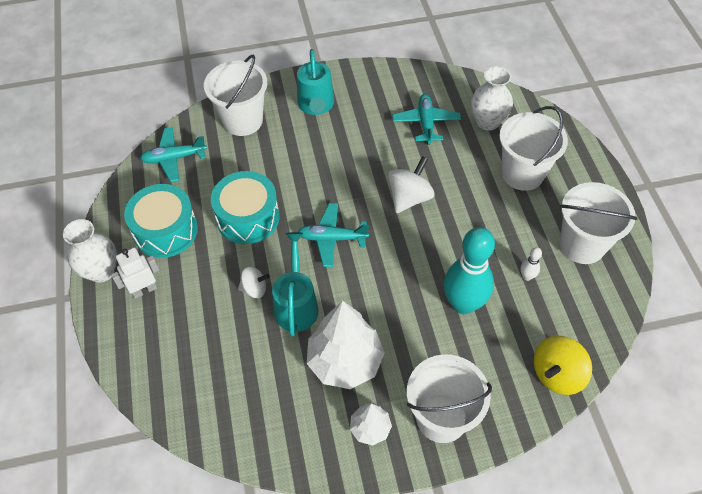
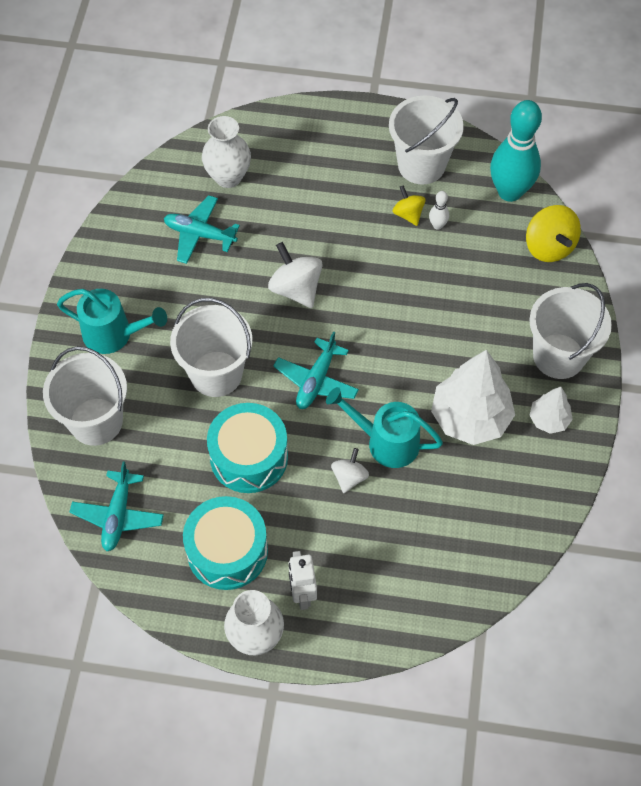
camera: 70 degrees left, 5 degrees up
(463, 304) = (446, 291): turquoise bowling pin -> turquoise bowling pin (509, 192)
(522, 173) = (313, 175): white bucket -> white bucket (216, 374)
(525, 251) = (408, 214): none -> yellow spinning top

